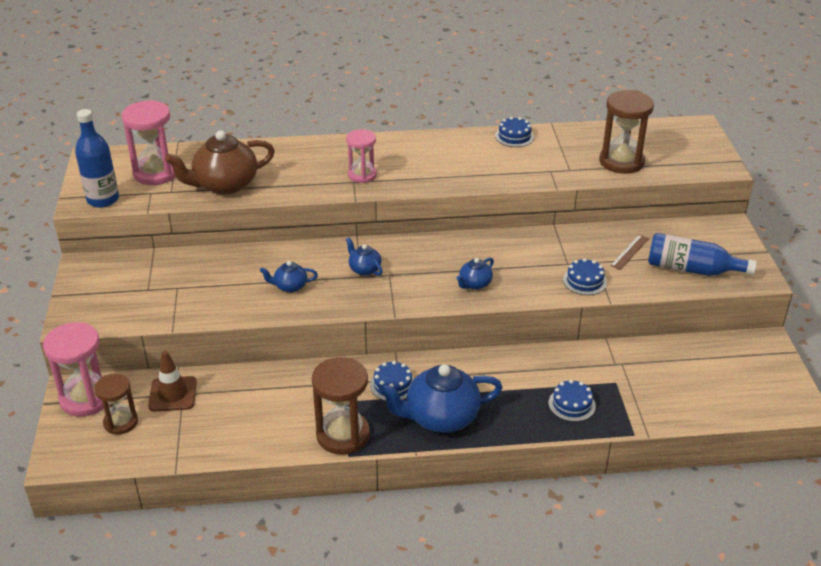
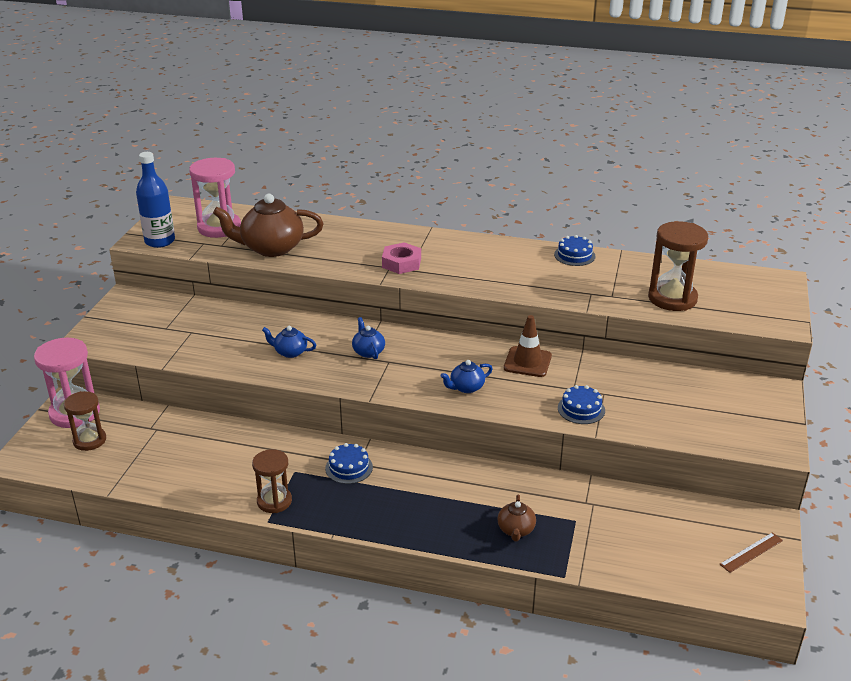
camera: 20 degrees right, 5 degrees down
(173, 394) = (148, 427): brown traffic cone -> brown traffic cone (527, 362)
(343, 435) = (274, 501): brown hourglass -> brown hourglass, size x0.64
(362, 175) = (401, 263): pink hourglass -> pink nut
(440, 417) = (376, 509): blue teapot -> none
(572, 404) = (516, 530): blue cake -> brown teapot
(629, 252) = (647, 392): brown ruler -> brown ruler (751, 552)
(691, 269) = (705, 423): blue bottle -> none

